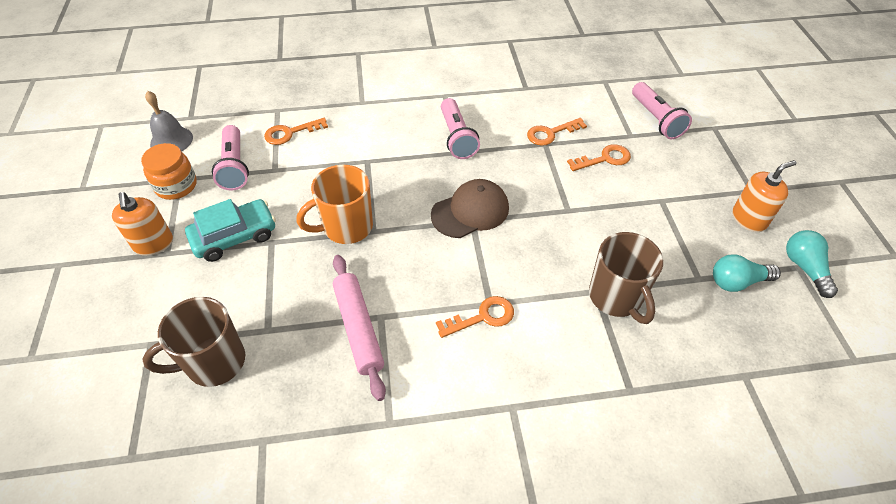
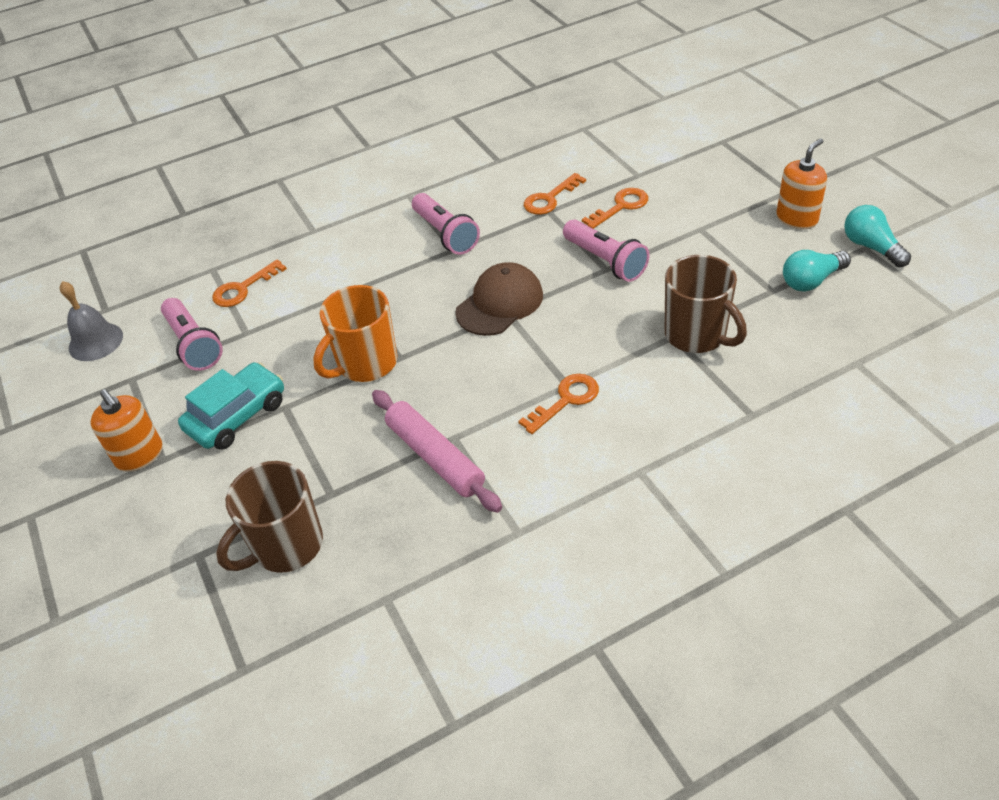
camera: 15 degrees left, 5 degrees down
(176, 186) = (131, 387): orange jar -> none
(656, 119) = (657, 151): pink flashlight -> pink flashlight (605, 261)

